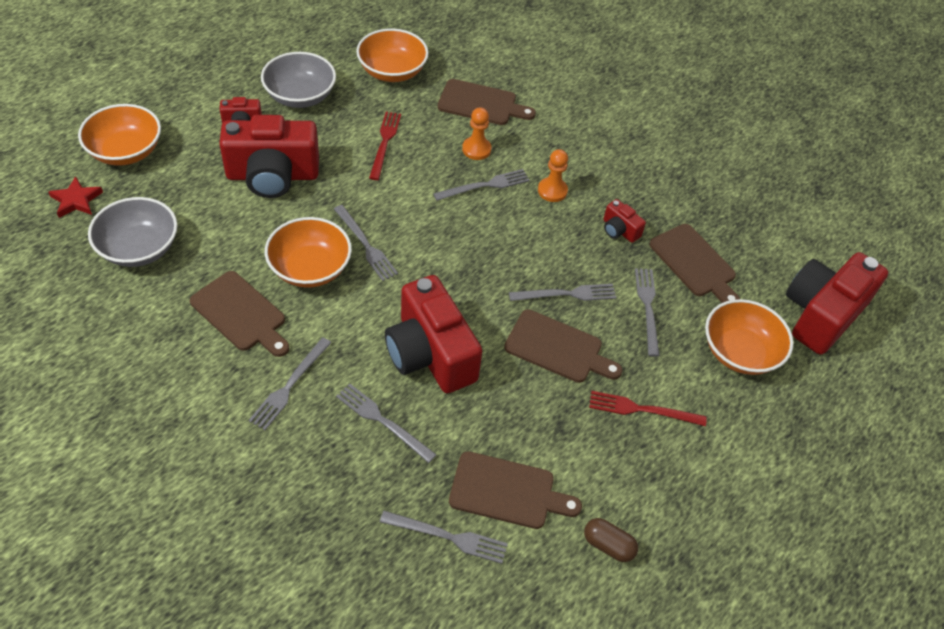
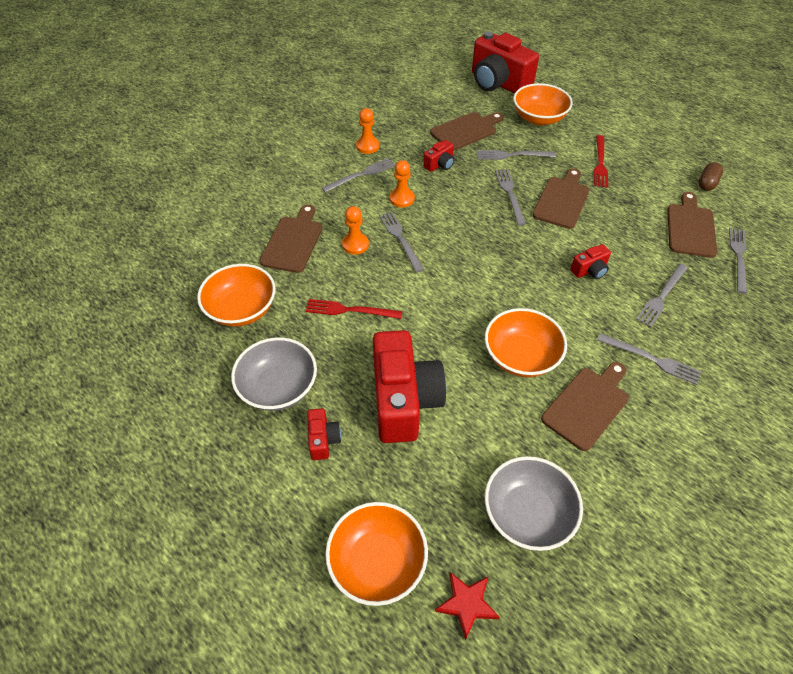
camera: 85 degrees left, 0 degrees up
(366, 245) = (484, 317): grey fork -> grey fork (361, 175)
(430, 354) = (589, 270): red camera -> red camera, size x0.44
(647, 165) = (367, 146): none -> orange pawn

